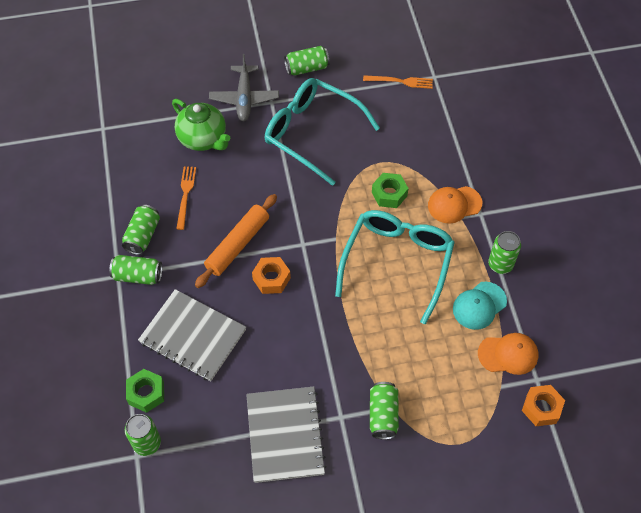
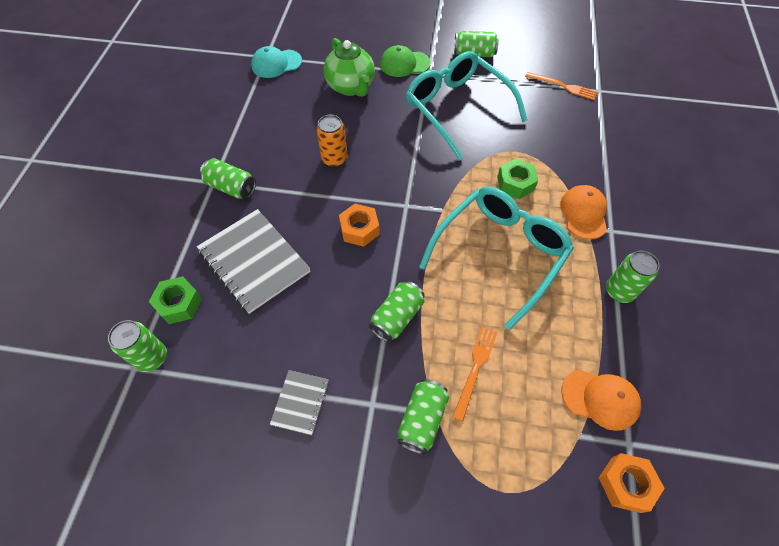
camera: 20 degrees right, 0 degrees up
(143, 236) = (254, 153): green can -> green can (397, 317)
(185, 195) = (312, 129): orange fork -> orange fork (475, 368)
(220, 219) = (334, 159): none -> orange can
(238, 245) = (340, 187): orange rolling pin -> none
(244, 98) = (404, 64): grey plane -> green cap
(285, 435) = (300, 402): grey notebook -> grey notebook, size x0.51
(454, 204) = (584, 213): orange cap -> orange cap turned 90 degrees clockwise
(479, 305) = (580, 329): turquoise cap -> turquoise cap (276, 64)

